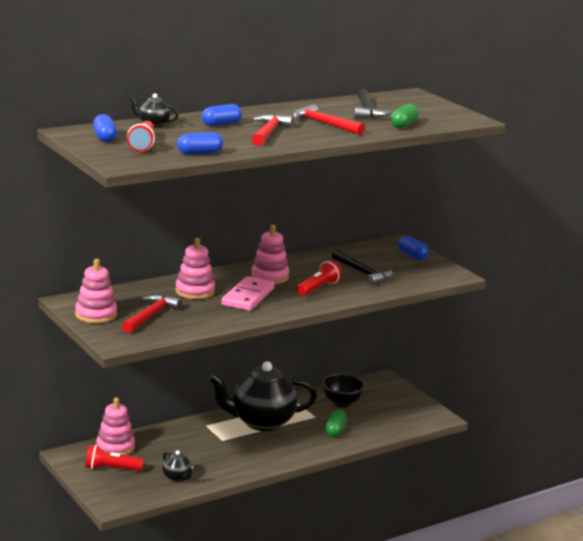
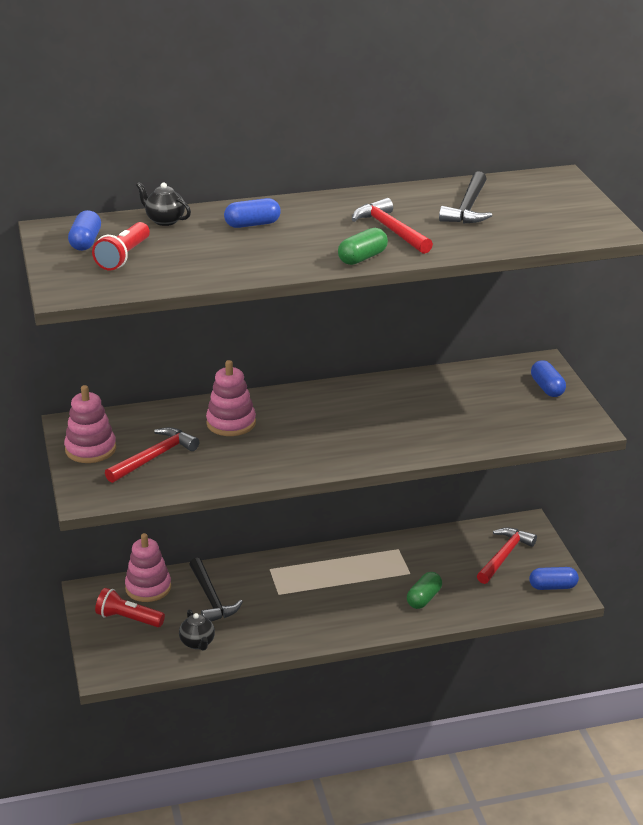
camera: 20 degrees right, 10 degrees up
(199, 153) = (183, 277): blue capsule -> blue capsule (552, 586)
(247, 297) = (291, 438): pink domino -> none
(261, 422) = (338, 573): black teapot -> none
(268, 133) = (303, 243): red hammer -> red hammer (504, 556)
(269, 277) = (338, 407): pink stacking toy -> none
(318, 288) = (390, 433): red flashlight -> none
(341, 403) = (453, 556): black bowl -> none
(363, 273) = (464, 412): black hammer -> black hammer (211, 598)
(403, 125) = (500, 237): green capsule -> green capsule (362, 258)

